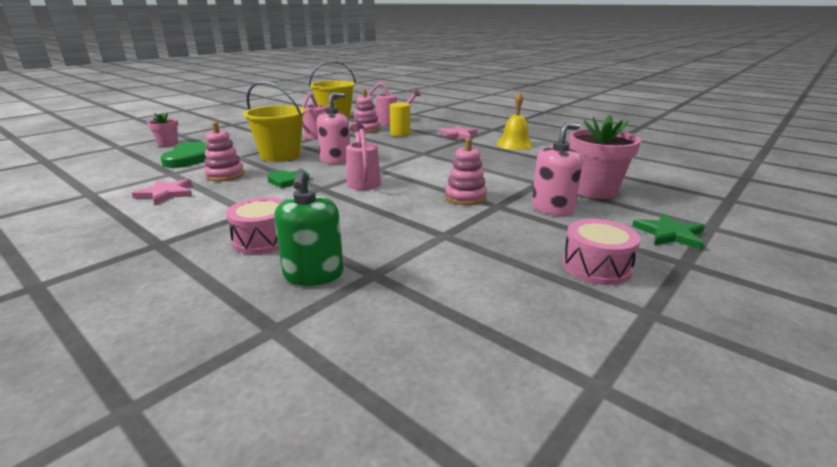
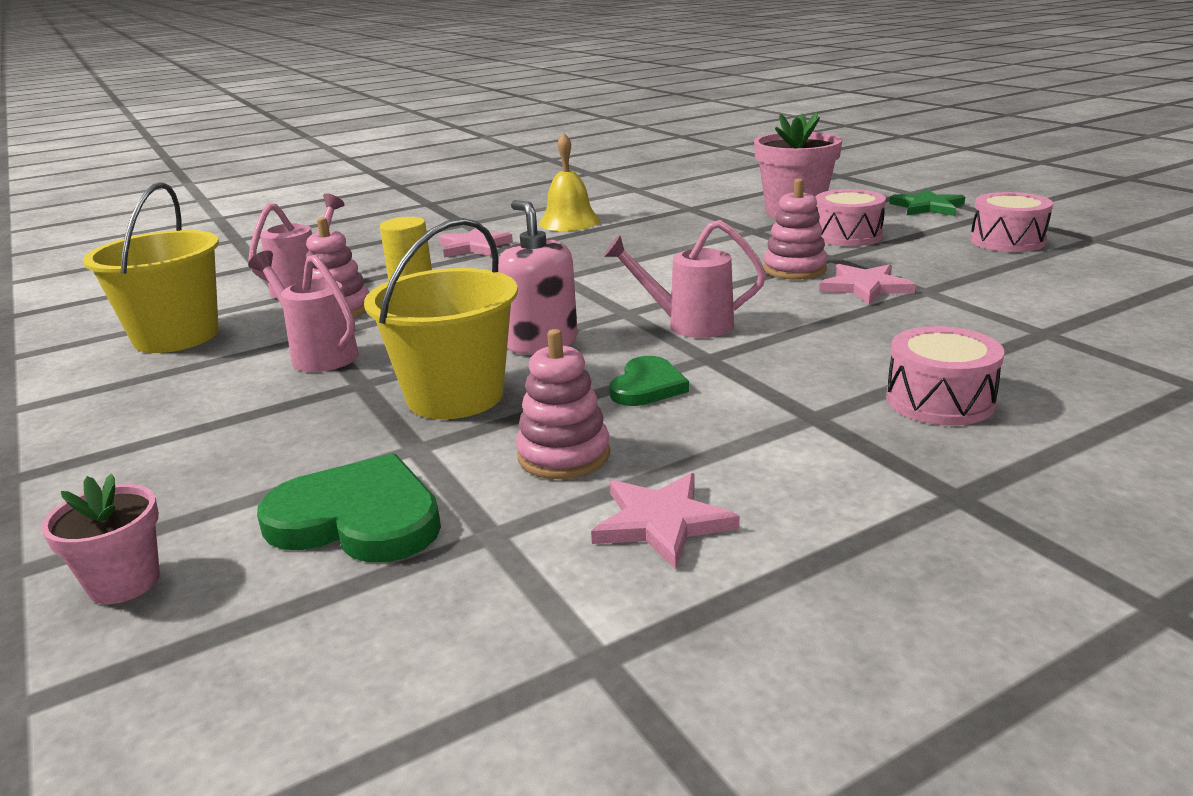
camera: 70 degrees left, 0 degrees up
(313, 274) = (1054, 365): green soap dispenser -> none
(442, 217) = (865, 287): none -> pink star
(552, 208) = (847, 236): pink soap dispenser -> pink drum

